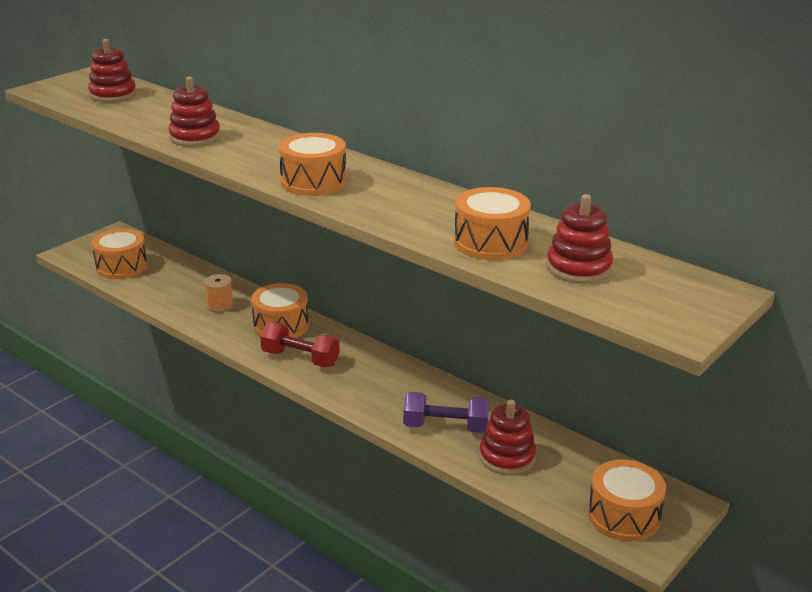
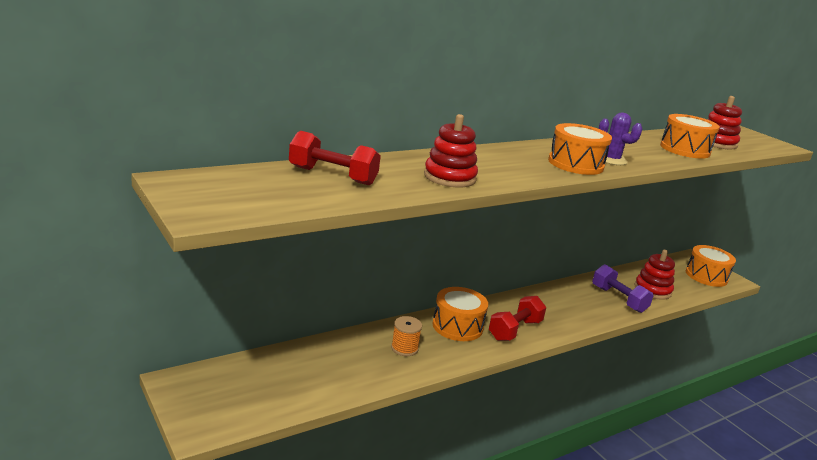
camera: 75 degrees left, 5 degrees down
(113, 95) = (277, 184): red stacking toy -> none
(121, 266) = (274, 393): orange drum -> none
(150, 105) = (332, 176): none -> red dumbbell
(360, 199) = (611, 160): none -> purple cactus
(445, 427) = (618, 299): purple dumbbell -> purple dumbbell turned 60 degrees counterclockwise

